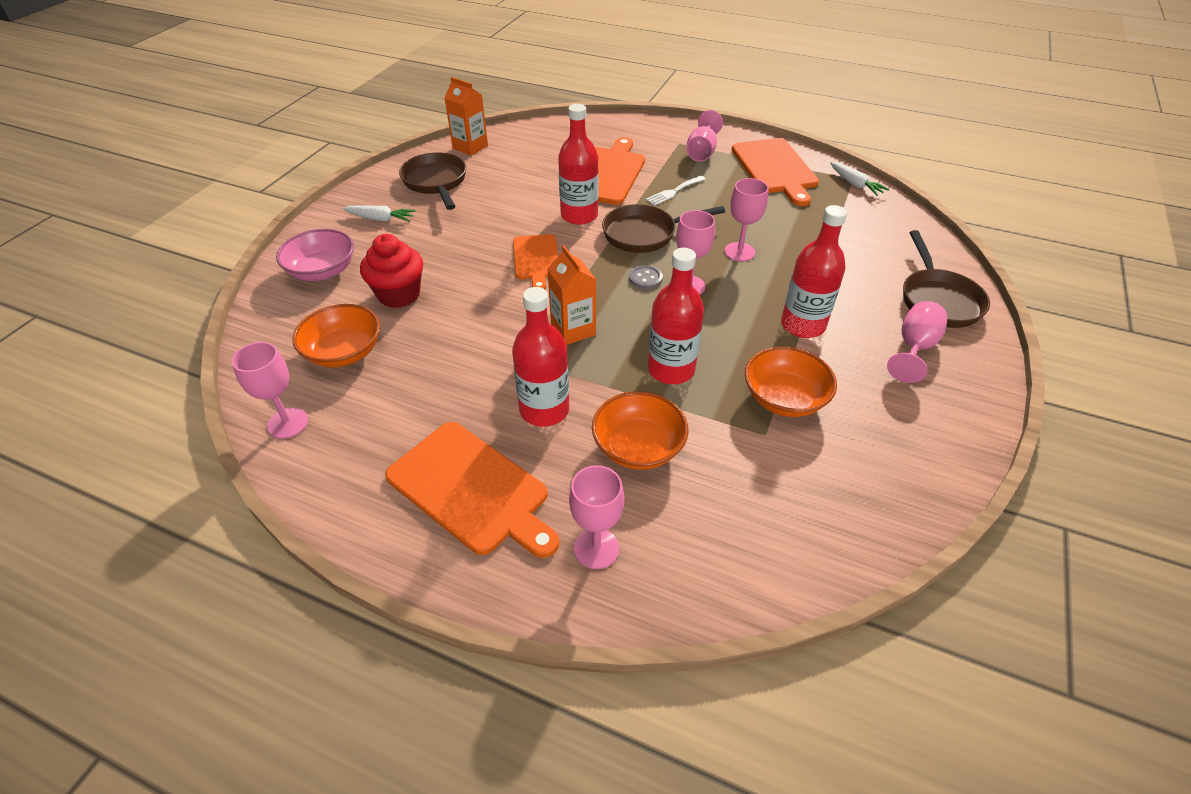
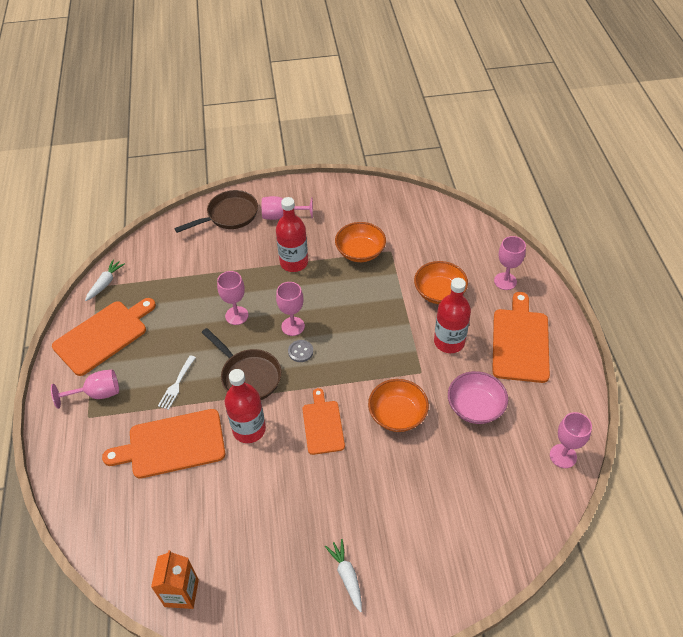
camera: 120 degrees left, 5 degrees up
(322, 271) = (438, 562): pink bowl -> pink bowl (475, 407)
(344, 352) = (494, 473): orange bowl -> orange bowl (397, 414)
(399, 295) = (421, 484): red cupcake -> none
(436, 182) = (263, 575): brown pan -> none
(536, 259) = (323, 425): orange cutting board -> orange cutting board turned 60 degrees counterclockwise
(573, 330) = (378, 363): orange carton -> none
(671, 369) = (375, 303): red bottle -> none
(674, 192) = (176, 385): white fork -> white fork turned 90 degrees clockwise

